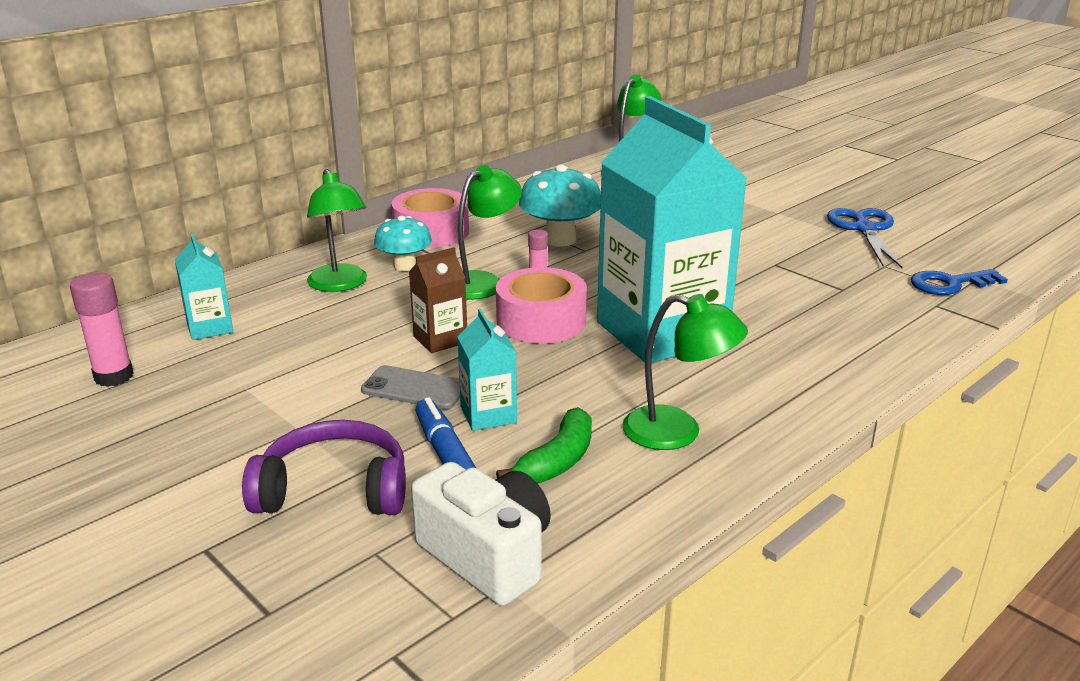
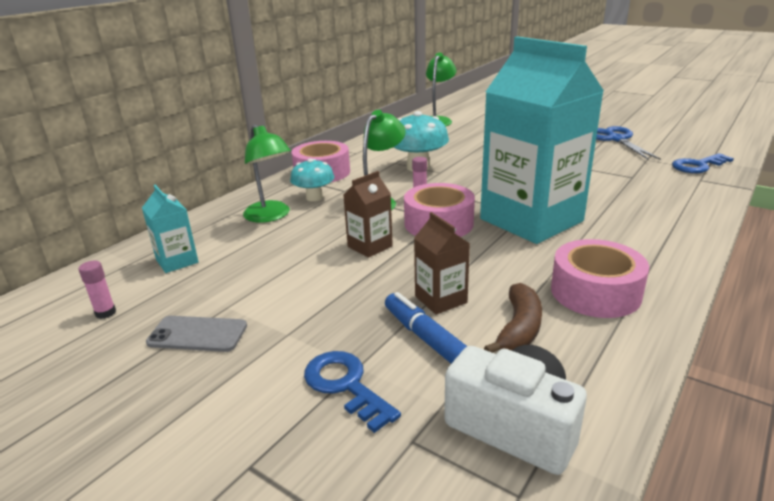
camera: 10 degrees left, 0 degrees up
(114, 377) = (105, 313): pink glue stick -> pink glue stick, size x0.59
(334, 490) = (345, 385): purple headphones -> blue key
(414, 388) = (369, 287): grey phone -> grey phone (197, 334)
(488, 415) = (441, 299): turquoise carton -> brown carton
(557, 460) = (519, 329): green banana -> brown banana
(677, 432) = (595, 292): green lamp -> pink tape

